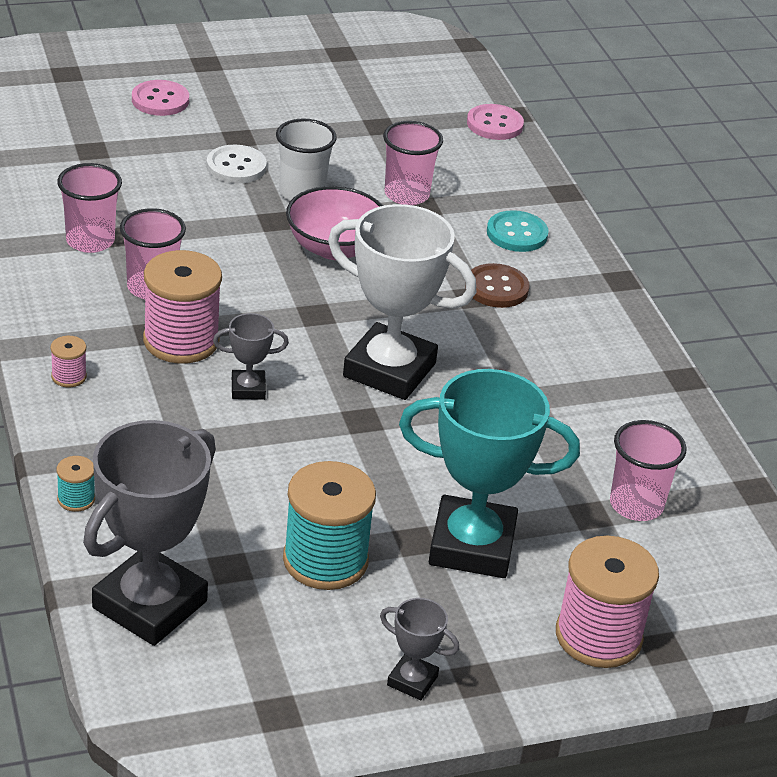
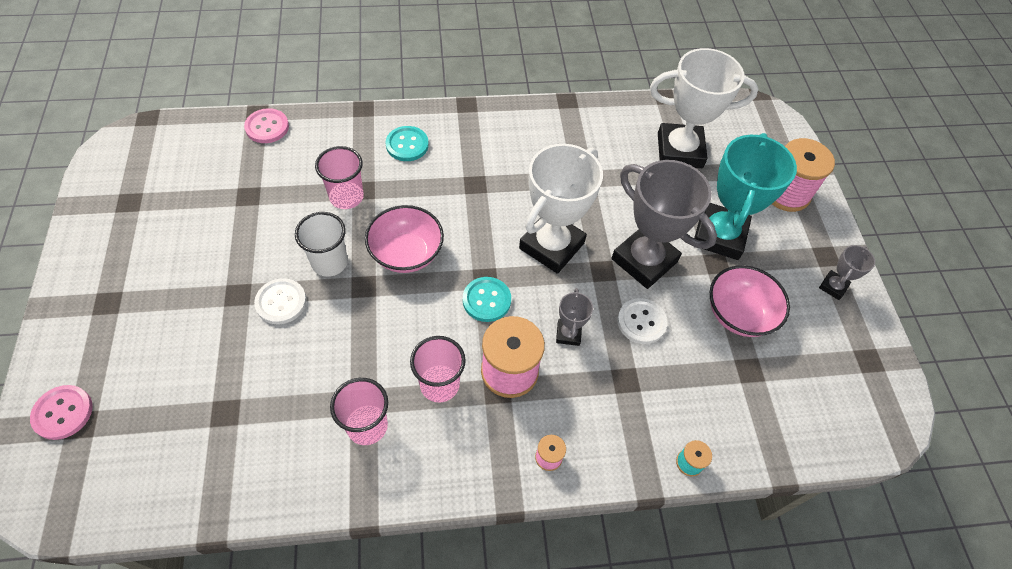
camera: 80 degrees left, 20 degrees up
(150, 604) = (789, 423): grey trophy -> grey trophy (644, 260)
(160, 100) = (158, 347): pink button -> pink button (63, 413)
(282, 317) = (486, 300): none -> turquoise button
(285, 457) = (641, 322): none -> white button
(325, 560) = (738, 314): turquoise spool -> pink bowl
(496, 288) = (467, 169): brown button -> none
(636, 505) = (679, 150): pink cup -> white trophy

